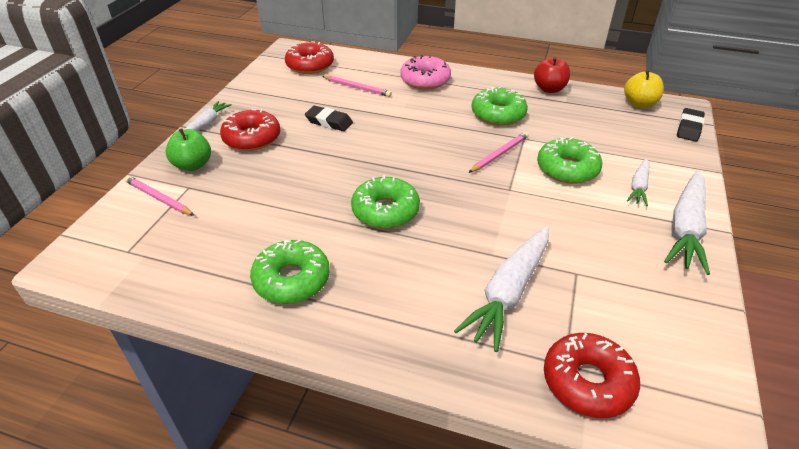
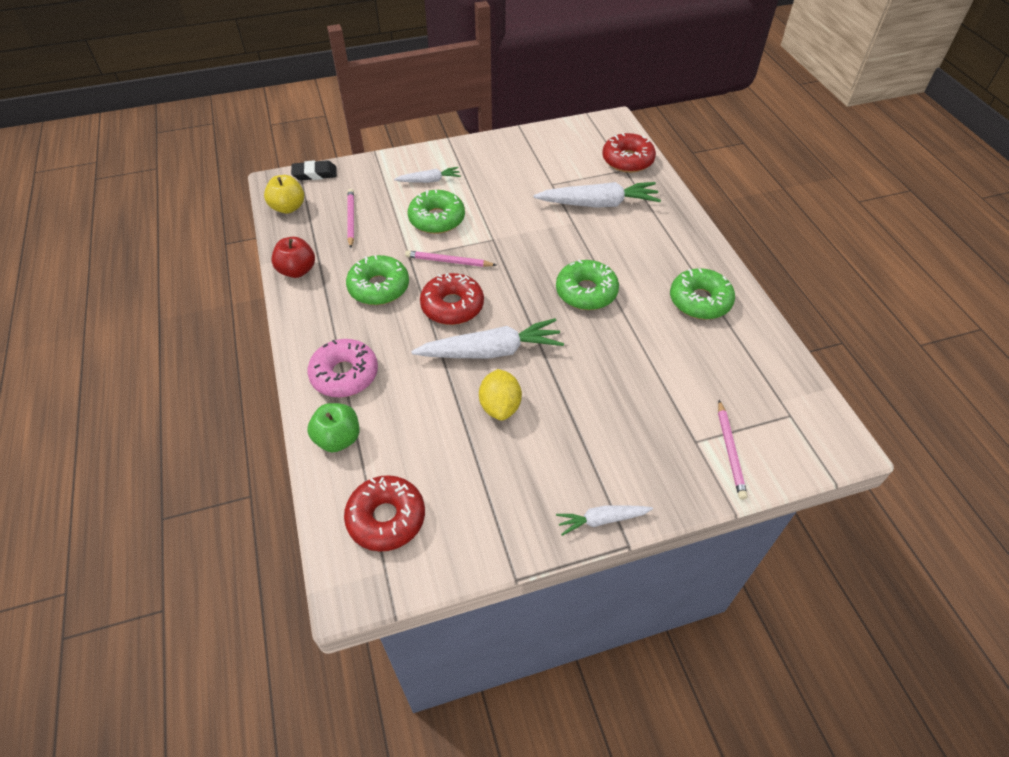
camera: 125 degrees left, 10 degrees up
(193, 165) = (669, 466): green apple -> green apple (338, 439)
(252, 138) = (585, 452): red donut -> red donut (452, 306)
(329, 122) = (500, 406): black eraser -> yellow lemon
(357, 88) = (409, 427): pink pencil -> pink pencil (351, 219)
(686, 228) = (461, 153): white carrot -> white carrot (491, 351)

